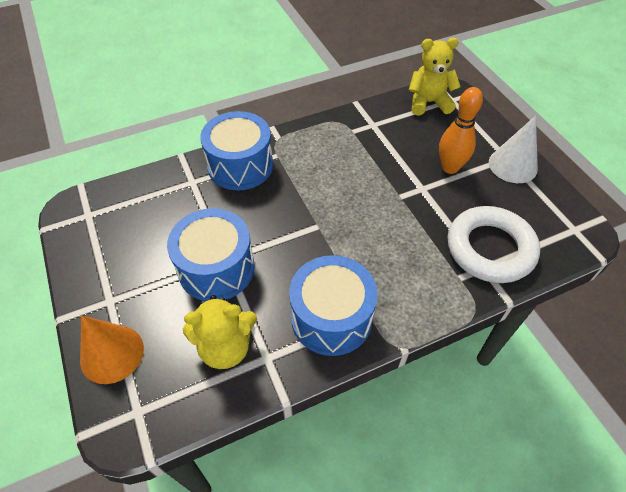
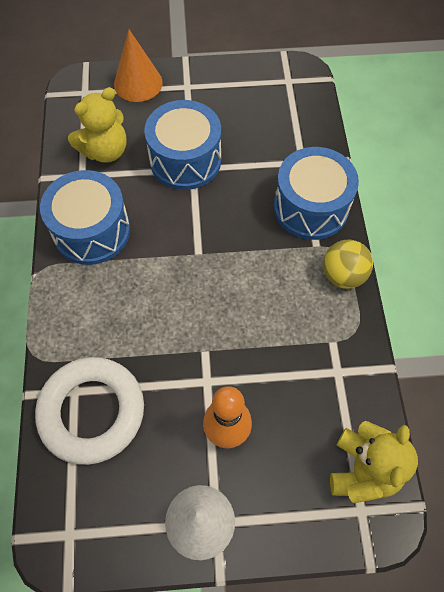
camera: 110 degrees right, 10 degrees up
(226, 347) = (105, 151): yellow teddy bear -> yellow teddy bear turned 135 degrees counterclockwise
(296, 136) = (343, 275): none -> yellow ball

